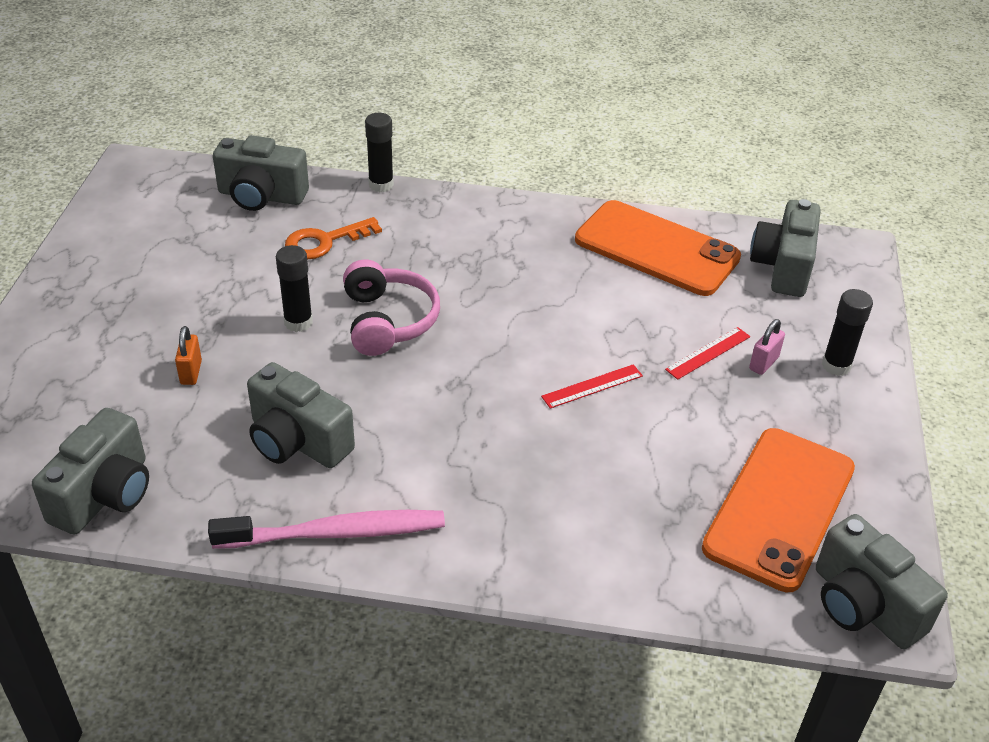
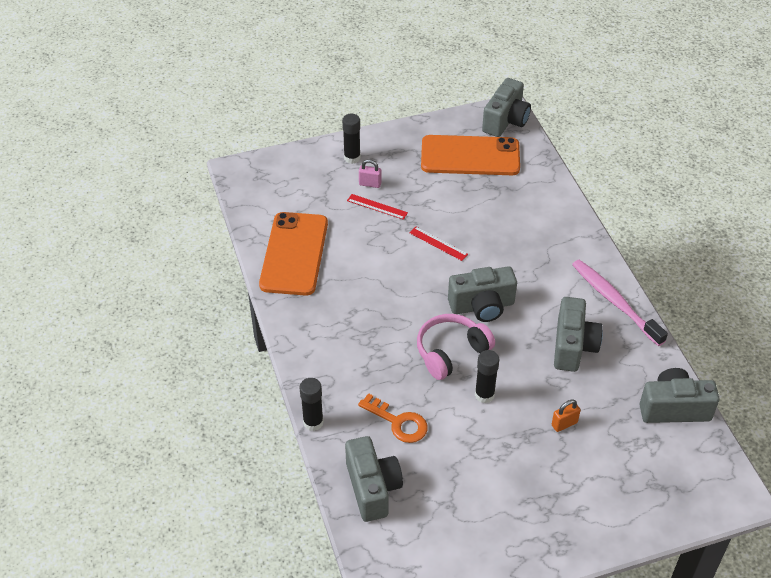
camera: 115 degrees left, 5 degrees up
(783, 267) = (276, 195): grey camera -> grey camera (482, 306)

